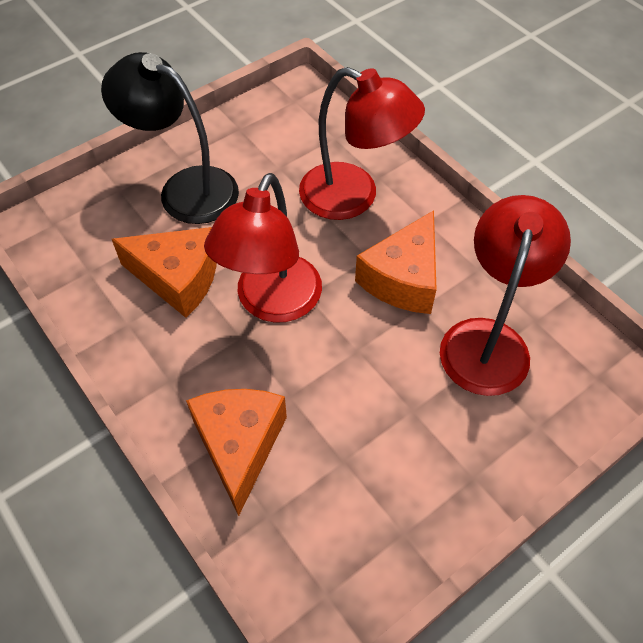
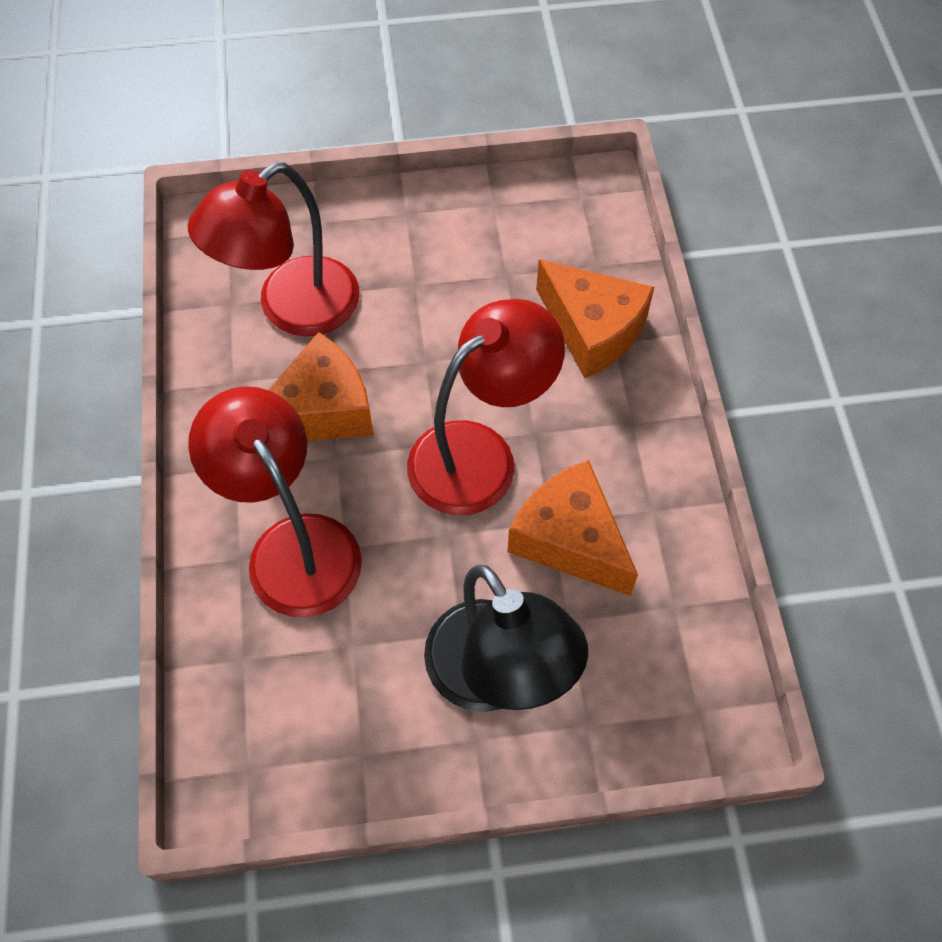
camera: 150 degrees left, 5 degrees up
(239, 446) = (592, 330): orange cheese -> orange cheese turned 75 degrees counterclockwise

